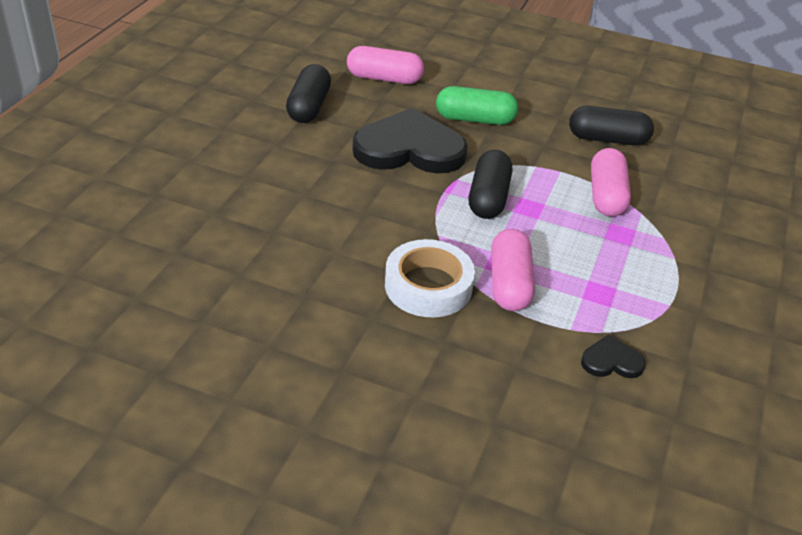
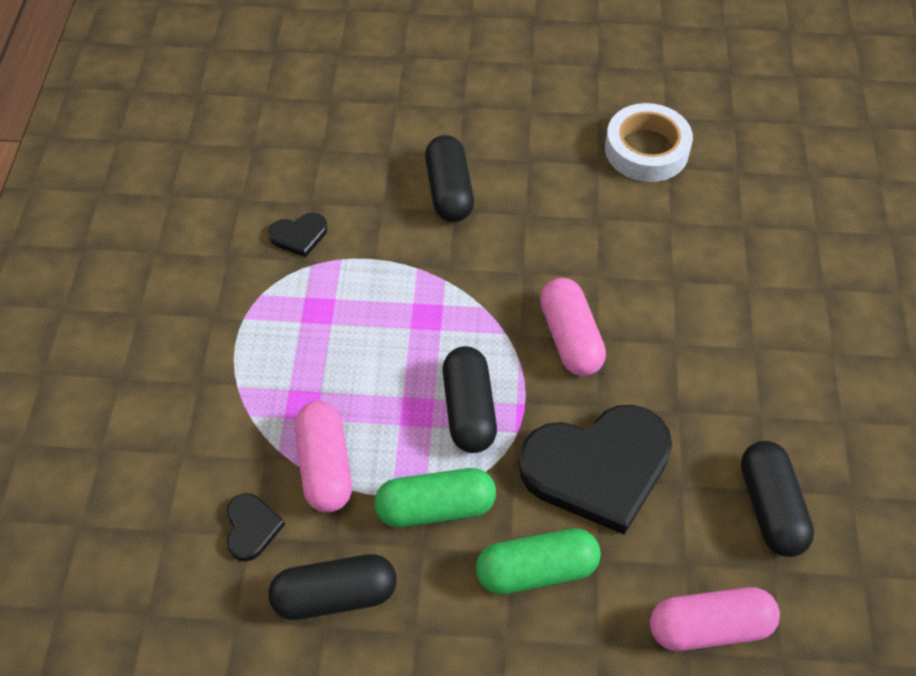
camera: 165 degrees right, 15 degrees up
(428, 286) = (490, 264): white tape -> white tape (646, 150)
(441, 361) = (449, 191): none -> black capsule
(509, 284) = (412, 291): pink capsule -> pink capsule (570, 338)
(531, 158) = (435, 507): none -> green capsule
(662, 179) = (251, 527): none -> black heart

